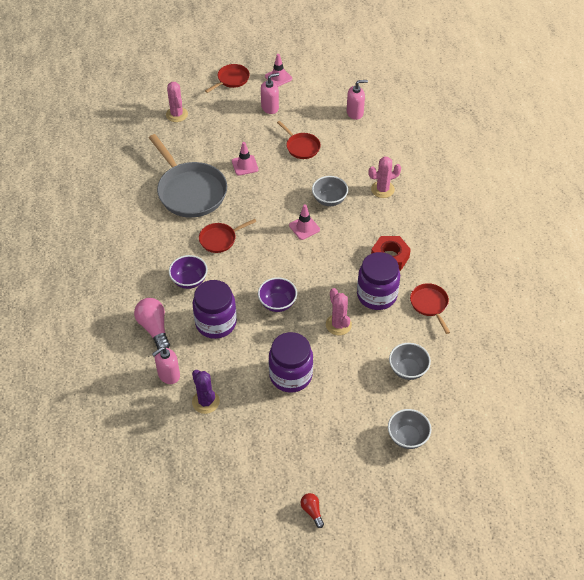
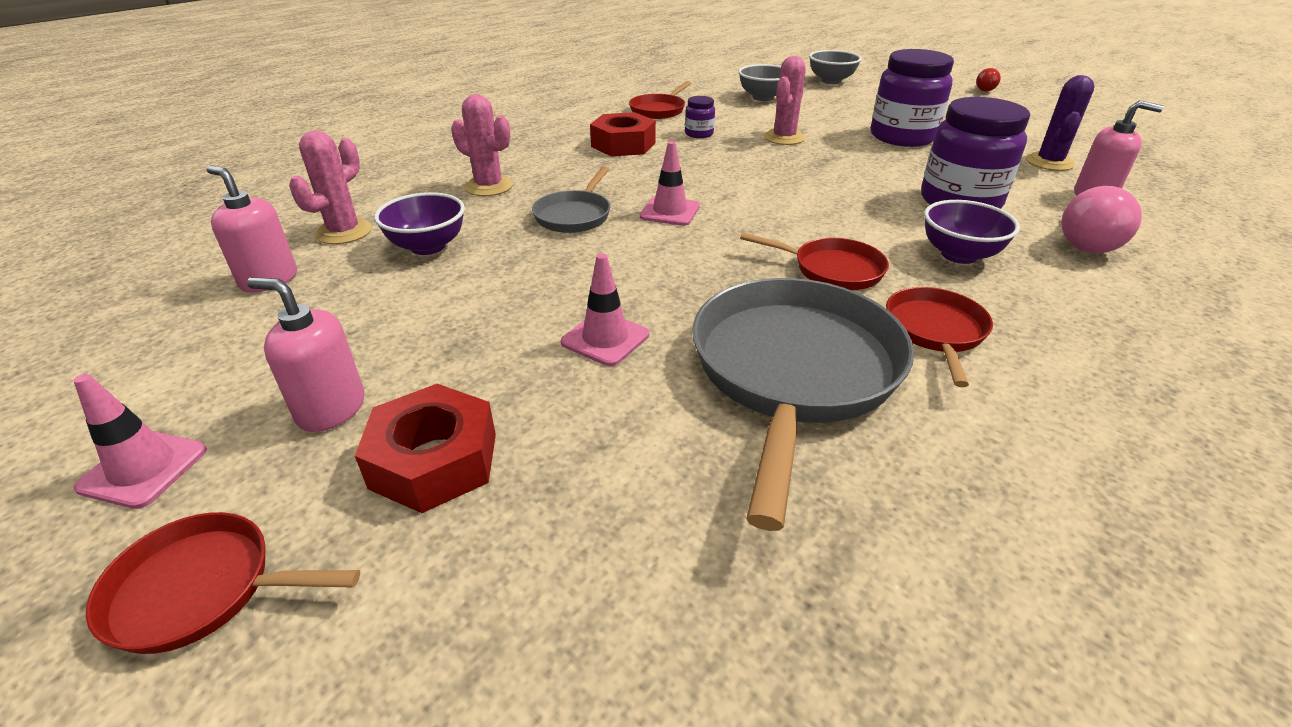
camera: 130 degrees left, 15 degrees down
(177, 114) = (541, 620): pink cactus -> pink cactus (344, 232)
(232, 117) = (434, 460): none -> red nut
(277, 303) = (836, 178): purple bowl -> purple bowl (428, 246)
(301, 147) = (456, 296): red pan -> red pan (935, 332)
(329, 200) = (574, 215): grey bowl -> grey pan
(376, 295) = (699, 134): purple jar -> purple jar, size x0.45

